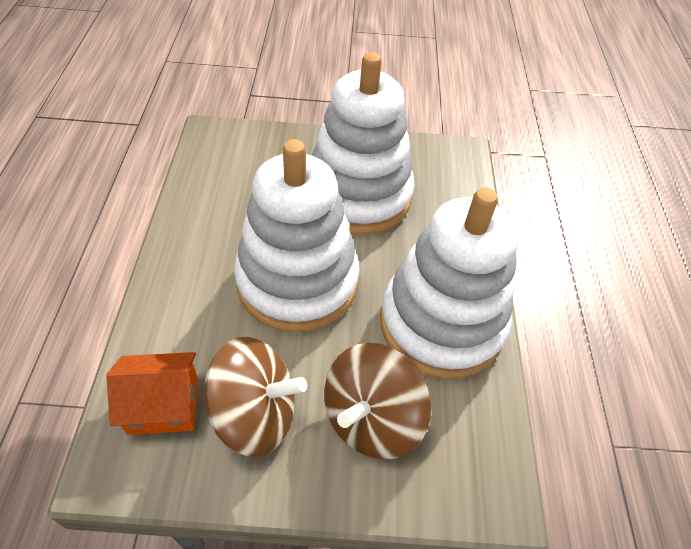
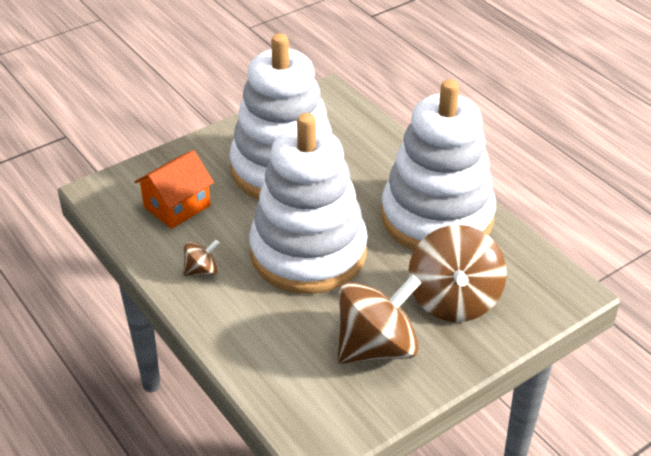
camera: 35 degrees left, 10 degrees down
(163, 405) = (307, 384): orange house -> orange house (177, 206)
(203, 241) = (202, 270): none -> brown spinning top

